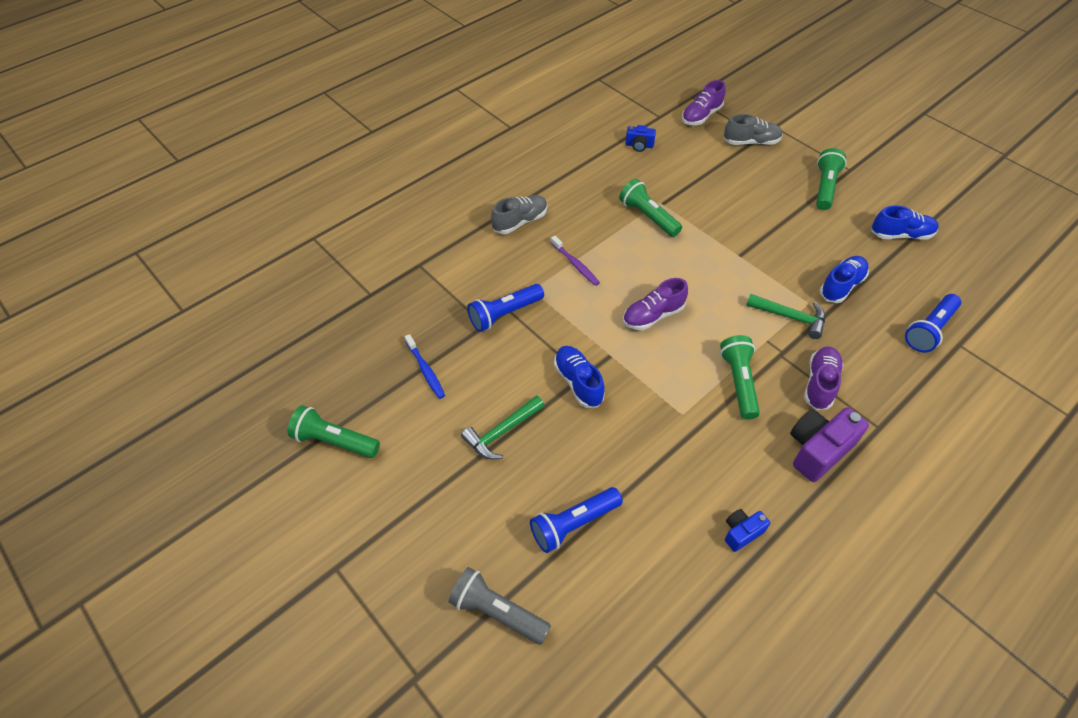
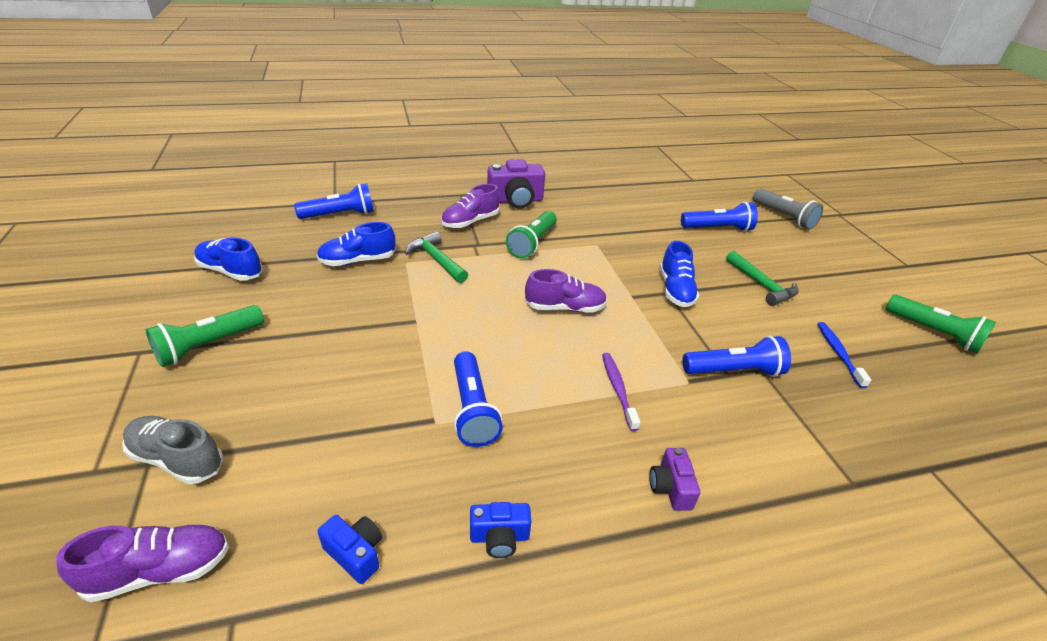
camera: 155 degrees left, 15 degrees down
(501, 432) = (762, 285): green hammer -> green hammer turned 75 degrees clockwise
(520, 222) = (670, 488): grey shoe -> purple camera
(648, 217) = (472, 409): green flashlight -> blue flashlight
(741, 533) = (604, 193): blue camera -> blue camera (499, 537)

